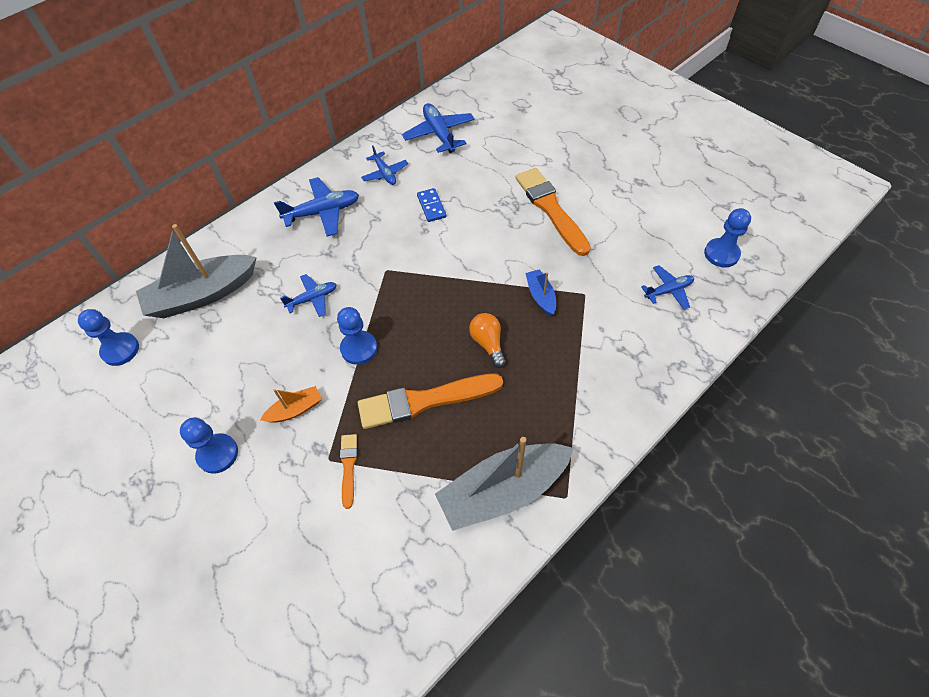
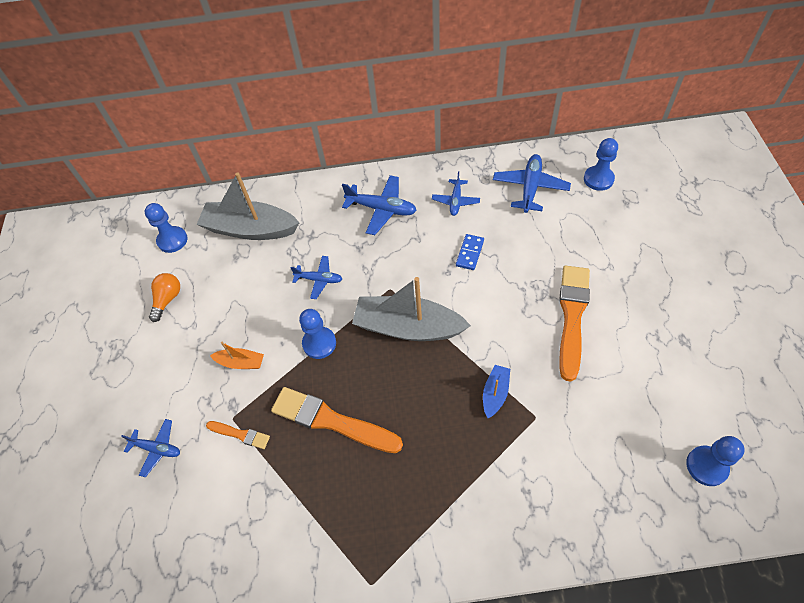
camera: 40 degrees right, 0 degrees up
(217, 454) = (170, 361): blue pawn -> blue pawn (598, 179)
(348, 467) = (240, 434): orange brush -> orange brush turned 75 degrees clockwise
(488, 343) = (417, 406): orange light bulb -> orange light bulb (167, 299)
(503, 490) = (329, 540): grey boat -> grey boat (408, 327)
(668, 291) = (618, 467): blue plane -> blue plane (157, 449)

